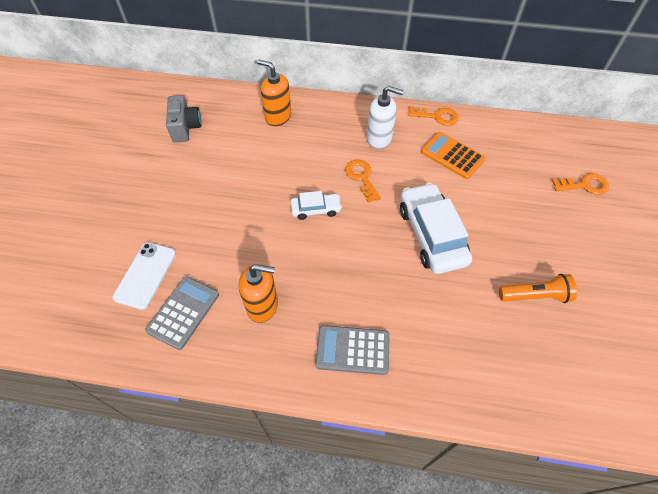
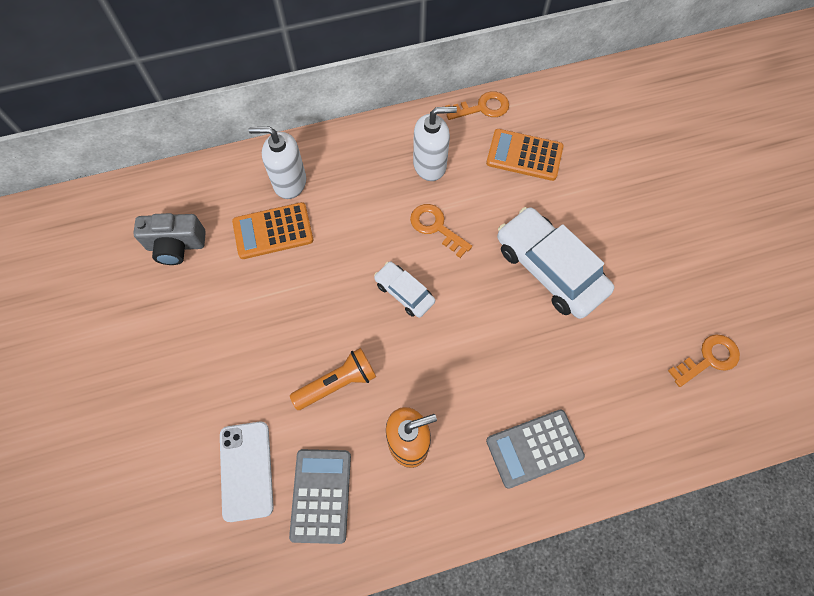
camera: 25 degrees left, 10 degrees up
(185, 127) = (176, 245): grey camera -> grey camera turned 120 degrees clockwise
(250, 141) = (273, 231): none -> orange calculator
(278, 117) = (289, 182): orange soap dispenser -> white soap dispenser
(316, 209) = (404, 292): white car -> white car turned 105 degrees counterclockwise
(535, 295) = (687, 296): orange flashlight -> orange flashlight (337, 383)
(584, 185) = (679, 137): orange key -> orange key (708, 359)

